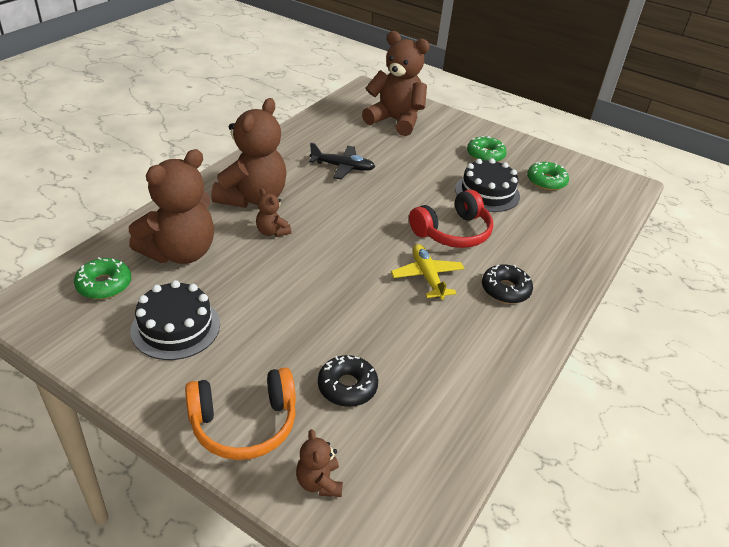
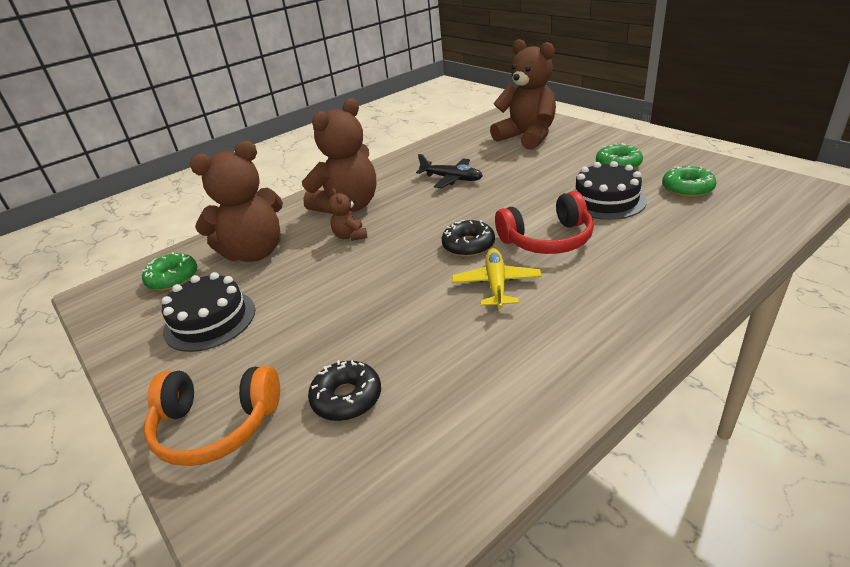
camera: 25 degrees right, 5 degrees down
(319, 482) = (257, 508): brown teddy bear -> none
(505, 290) = (590, 303): black donut -> black donut (468, 245)

